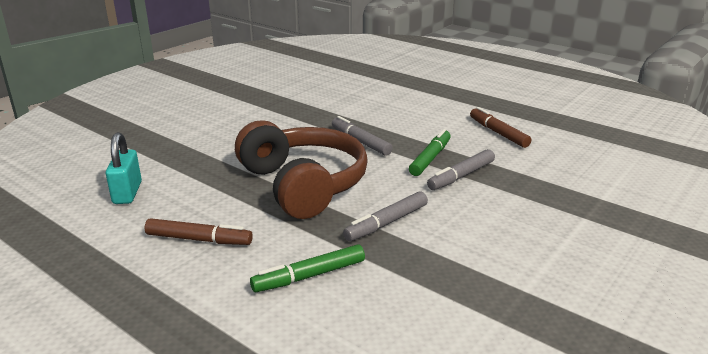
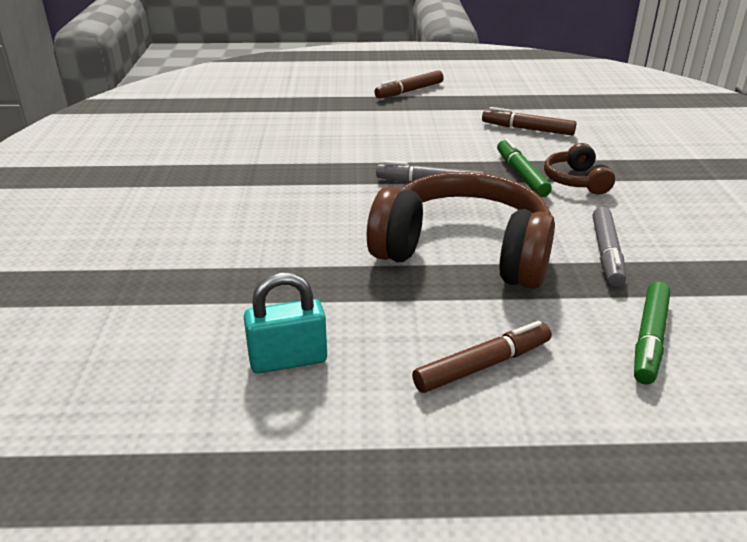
camera: 40 degrees left, 5 degrees up
(127, 193) = (288, 360): turquoise padlock -> turquoise padlock turned 60 degrees counterclockwise
(461, 176) = (576, 181): grey marker -> brown headphones
(463, 84) = (410, 91): none -> brown marker

